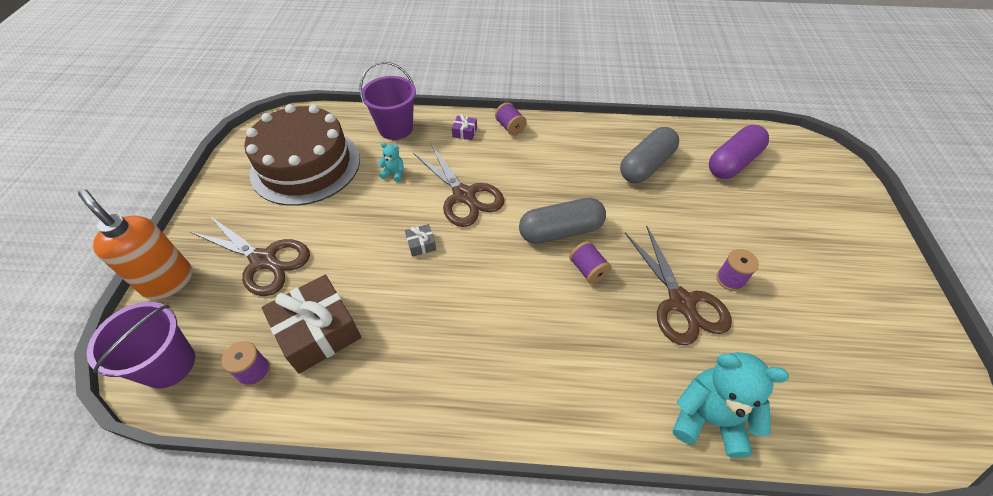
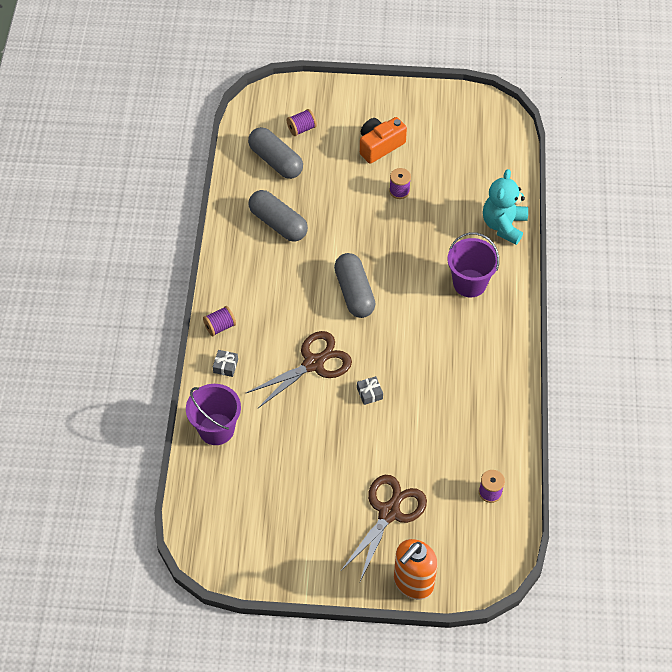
camera: 90 degrees left, 5 degrees up
(169, 364) = (488, 553): purple bucket -> purple bucket (469, 283)
(306, 165) = (270, 504): brown cake -> none
(318, 331) = (455, 456): brown gift -> none
(394, 174) = (284, 423): turquoise teddy bear -> none
(464, 132) = (225, 366): purple gift -> grey gift
(588, 270) = (393, 277): purple spool -> purple spool (301, 129)
(681, 302) = (420, 224): brown scissors -> none
(733, 162) = (276, 161): purple capsule -> grey capsule
(799, 259) = (380, 146): none -> orange camera

